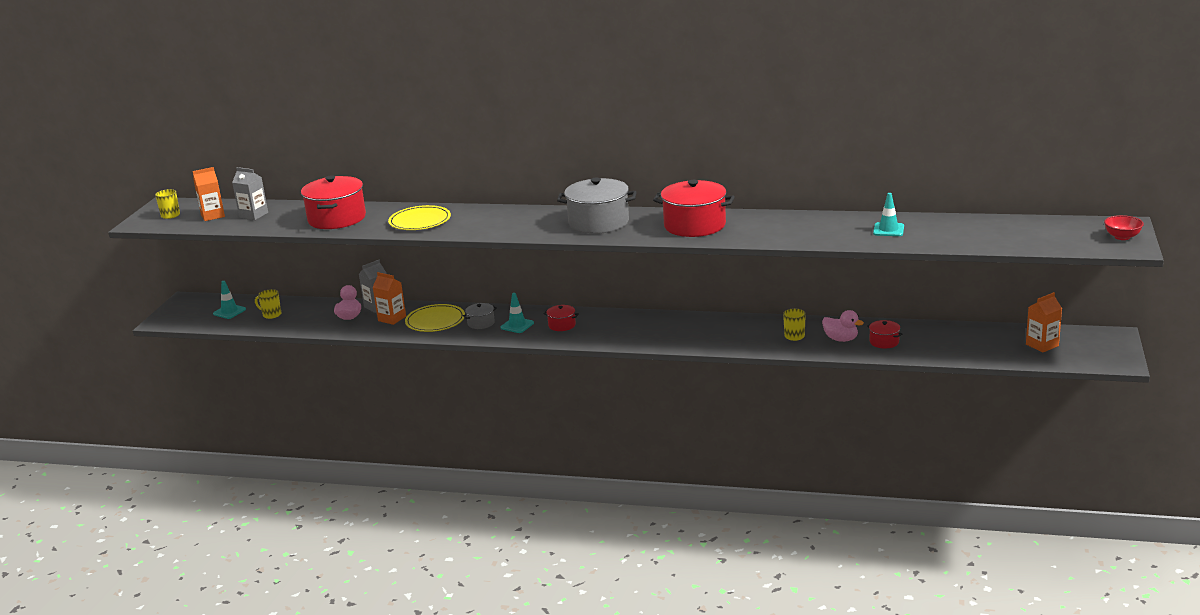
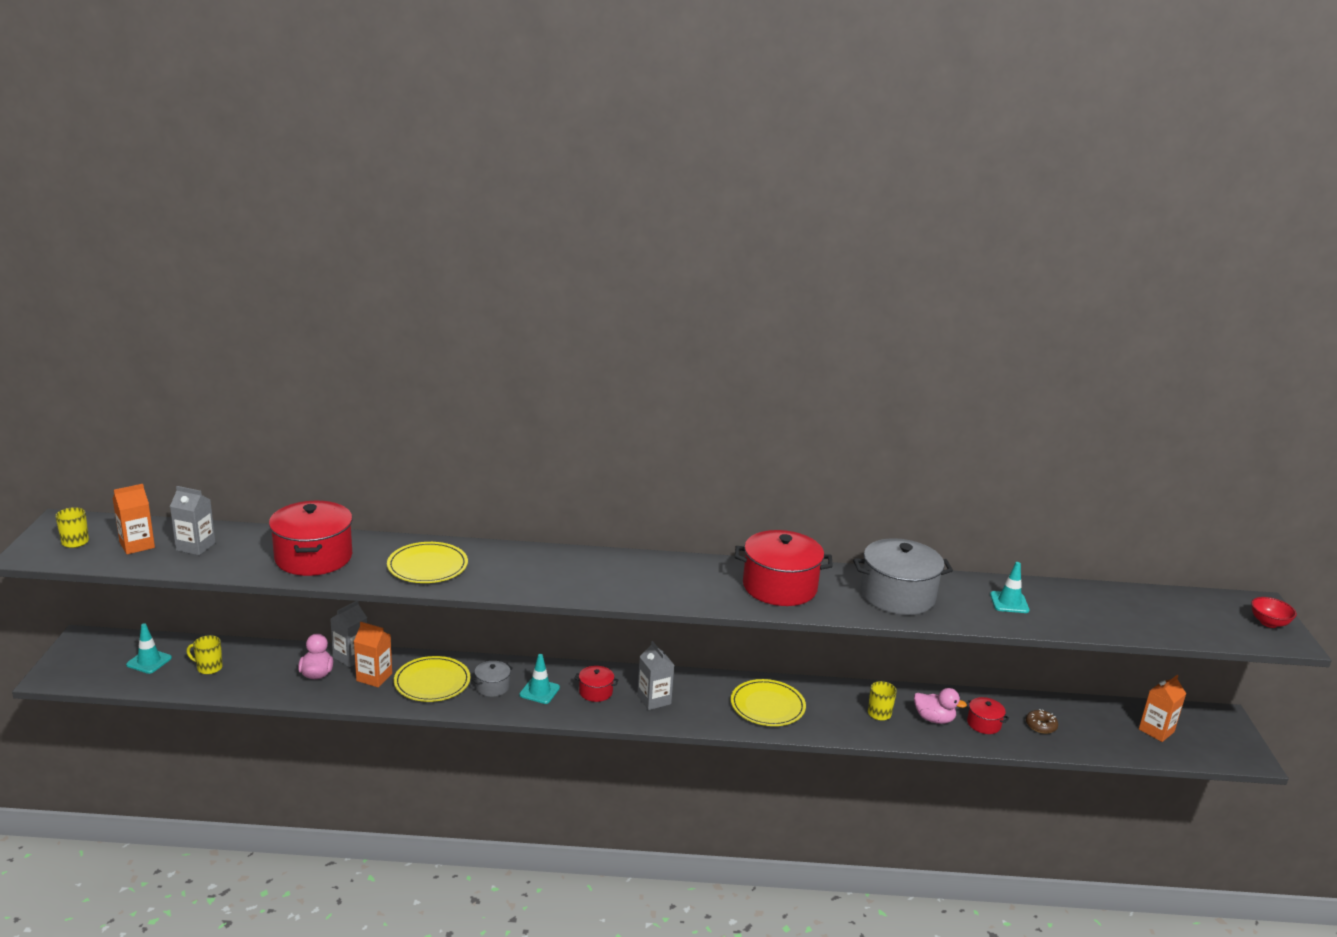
camera: 15 degrees left, 0 degrees up
(598, 223) = (660, 578): grey pot -> grey pot (897, 595)
(607, 329) = (654, 700): none -> grey carton
(700, 332) = (767, 706): none -> yellow plate
(935, 343) = (1040, 726): none -> brown donut

